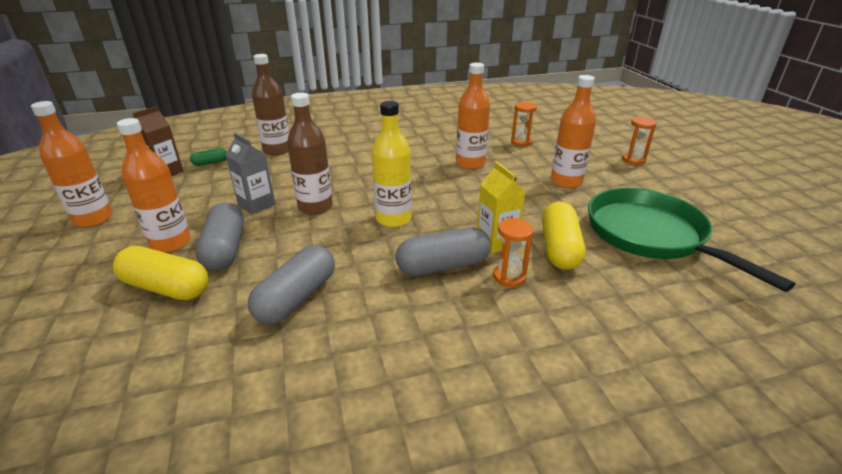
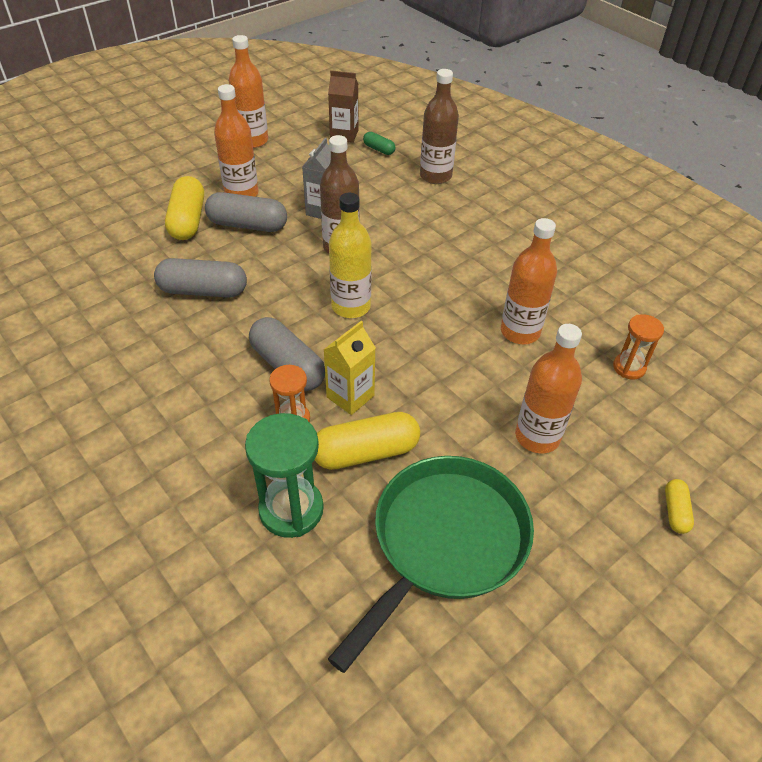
camera: 65 degrees right, 15 degrees up
(225, 249) = (247, 225): grey capsule -> grey capsule turned 45 degrees clockwise
(611, 299) = (291, 509): none -> green hourglass
(633, 160) = (675, 511): orange hourglass -> yellow capsule

